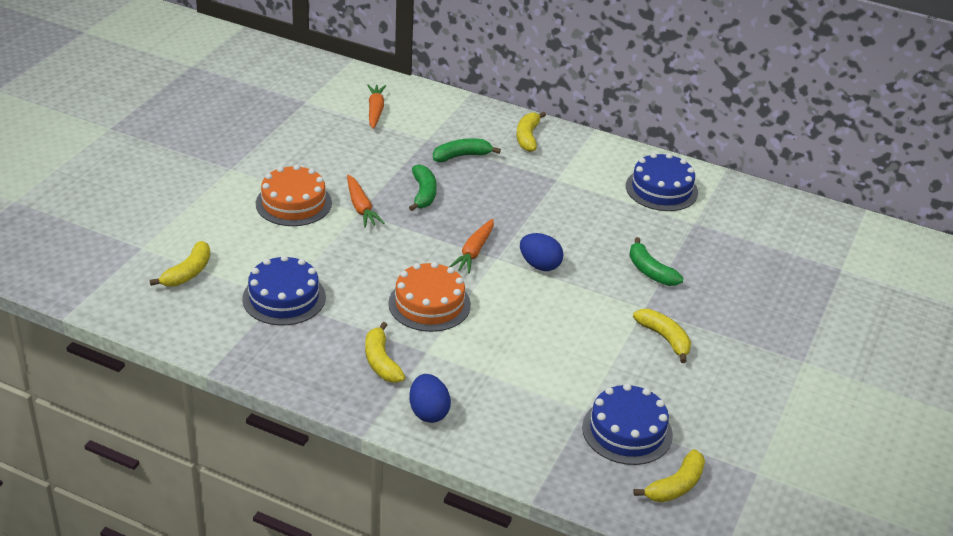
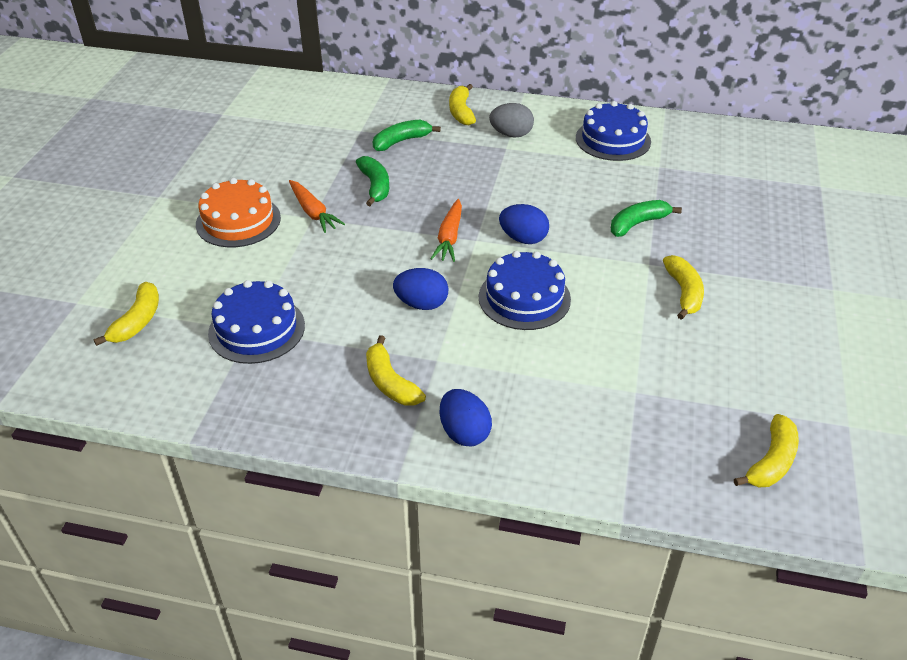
camera: 10 degrees left, 5 degrees up
(375, 111) = (298, 112): orange carrot -> none
(429, 304) = (421, 304): orange cake -> blue egg
(566, 167) = (511, 134): none -> grey egg
(627, 431) = (690, 407): blue cake -> blue cake (524, 298)
(650, 271) = (638, 224): green banana -> green banana turned 105 degrees clockwise
(664, 338) = (684, 292): yellow banana -> yellow banana turned 45 degrees clockwise

